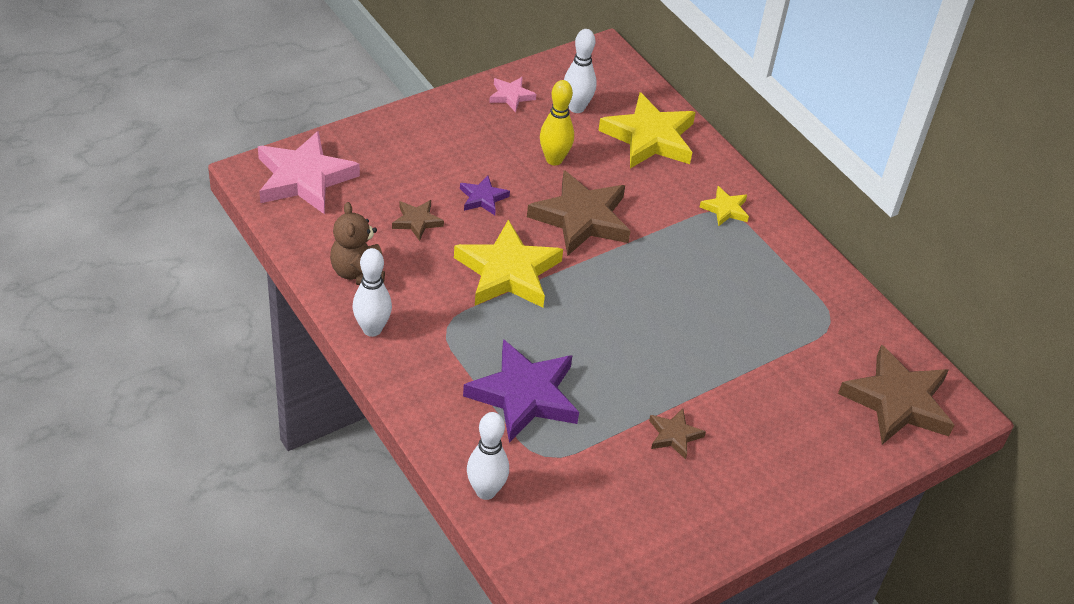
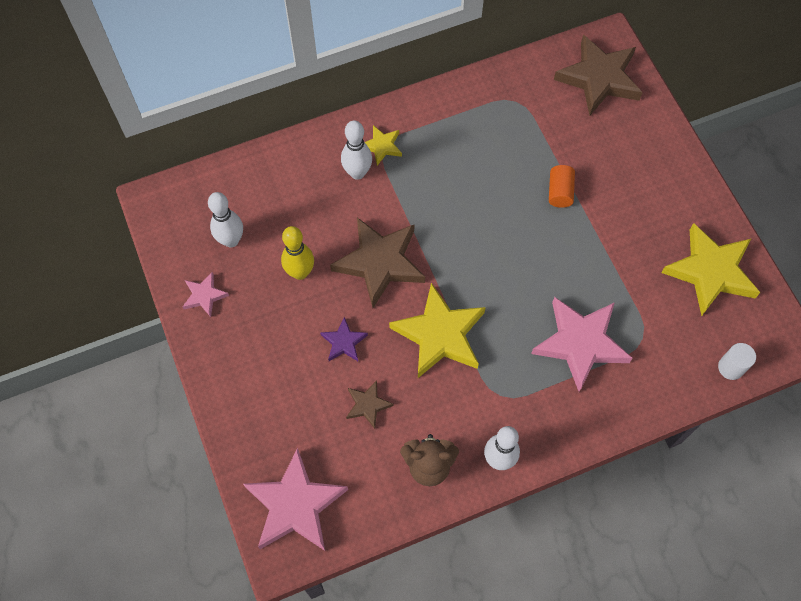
camera: 75 degrees left, 20 degrees up
(485, 491) = (676, 388): white bowling pin -> white bowling pin (357, 173)
(524, 395) = (580, 343): purple star -> pink star
(524, 548) = (730, 367): none -> white cylinder
(649, 137) = (282, 186): yellow star -> yellow star (710, 272)
(674, 435) = (626, 239): brown star -> none
(719, 368) = (560, 192): none -> orange cylinder

